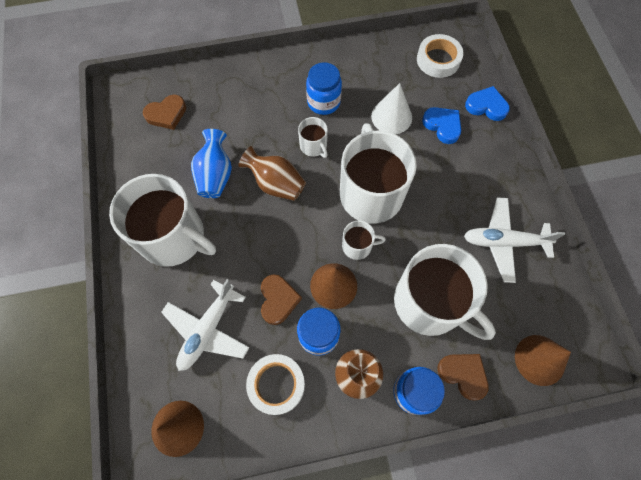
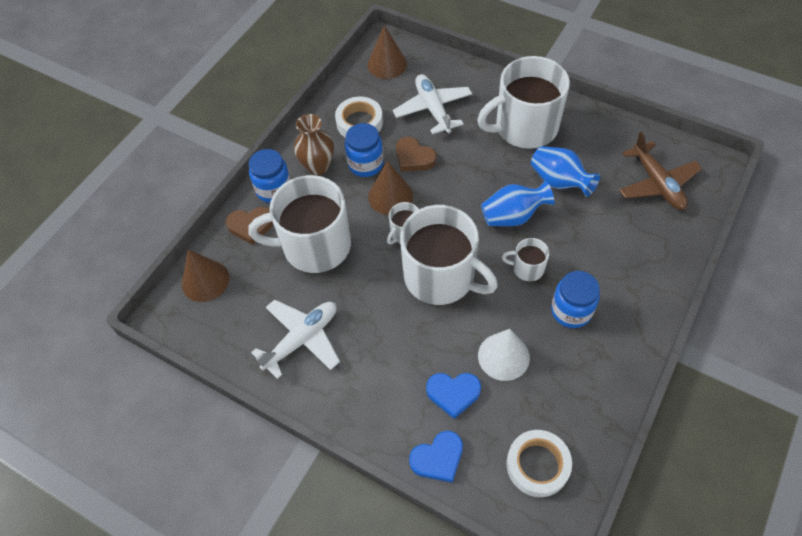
camera: 135 degrees right, 10 degrees down
(166, 114) = (657, 183): brown heart -> brown plane
(276, 184) = (513, 216): brown vase -> blue vase

